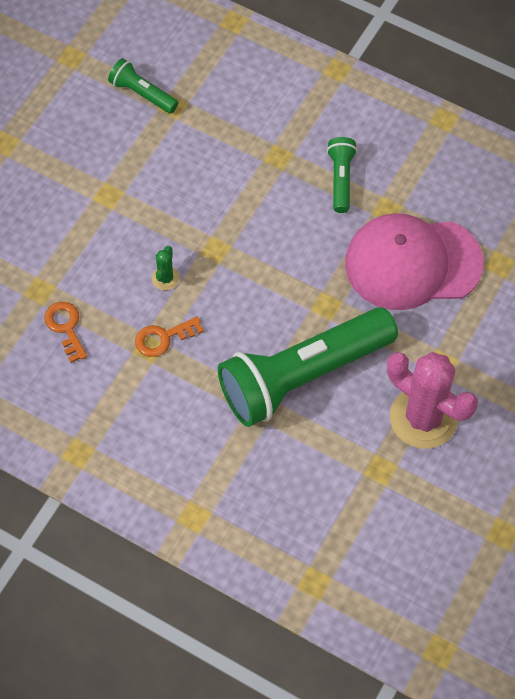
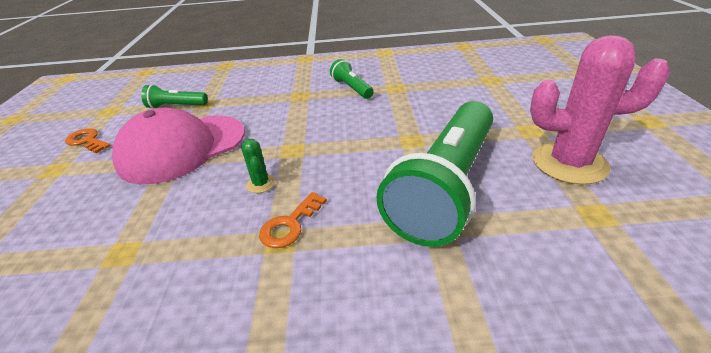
camera: 30 degrees left, 25 degrees down
(66, 327) = (168, 271): orange key -> orange key (87, 141)
(412, 263) = (441, 99): pink cap -> pink cap (182, 148)

